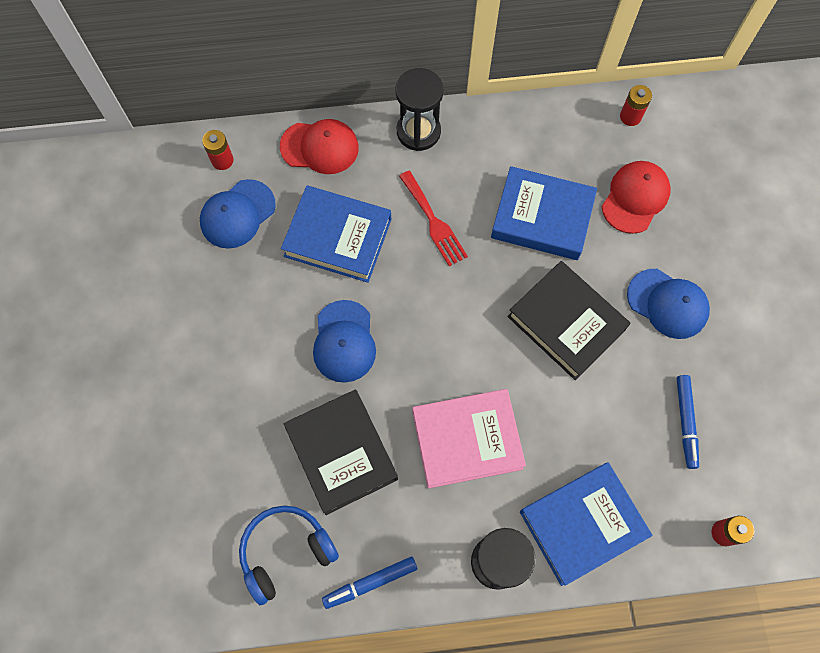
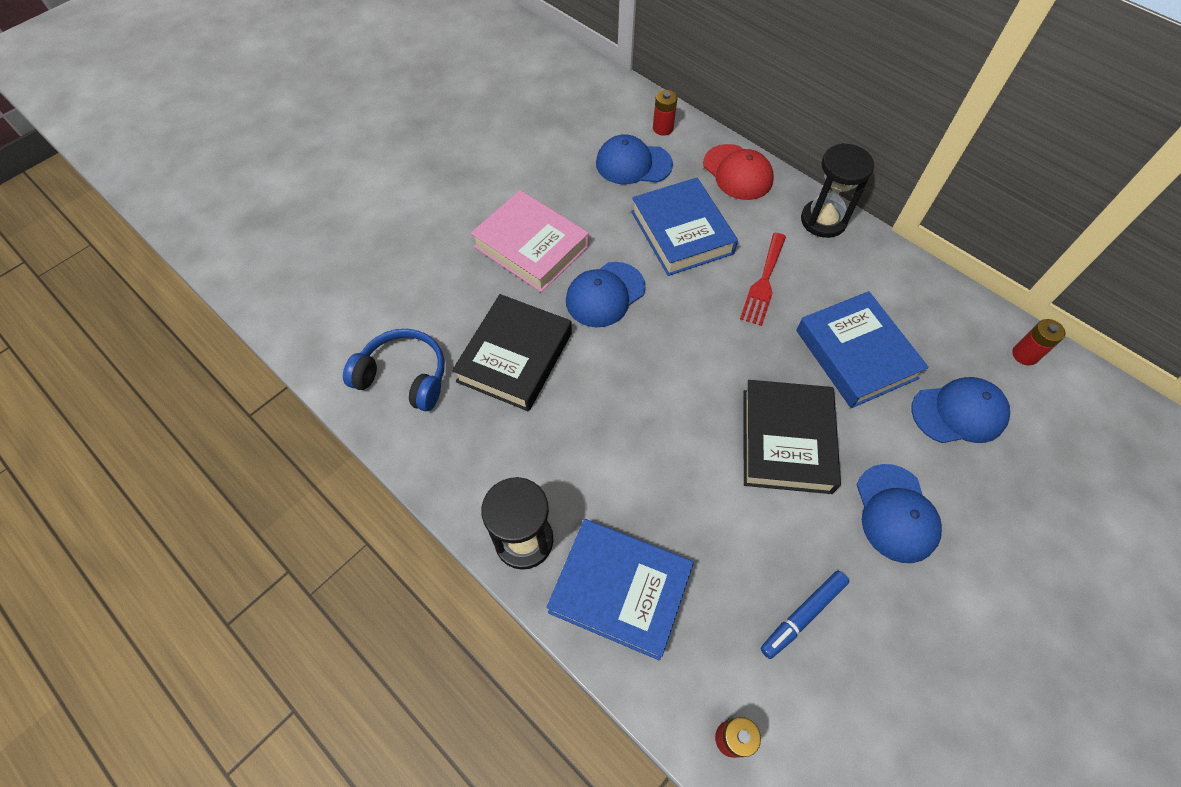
camera: 50 degrees right, 10 degrees down
(370, 583) = (426, 454): blue marker -> none
(467, 440) = (608, 438): pink book -> pink book (531, 246)
(635, 198) = (959, 412): red cap -> blue cap

